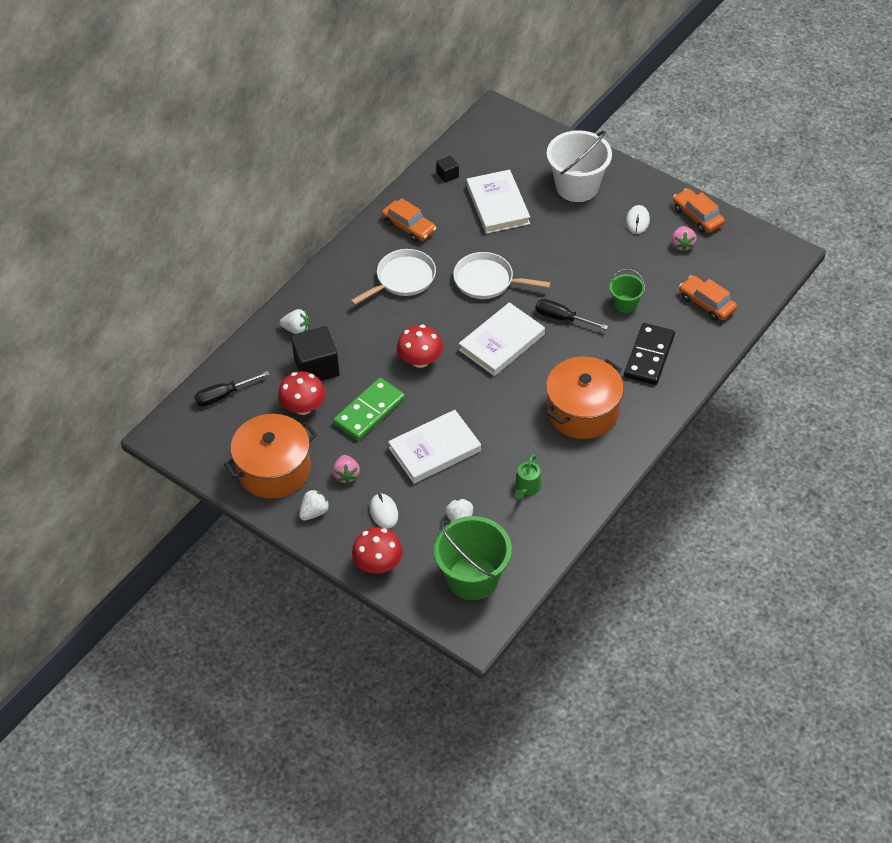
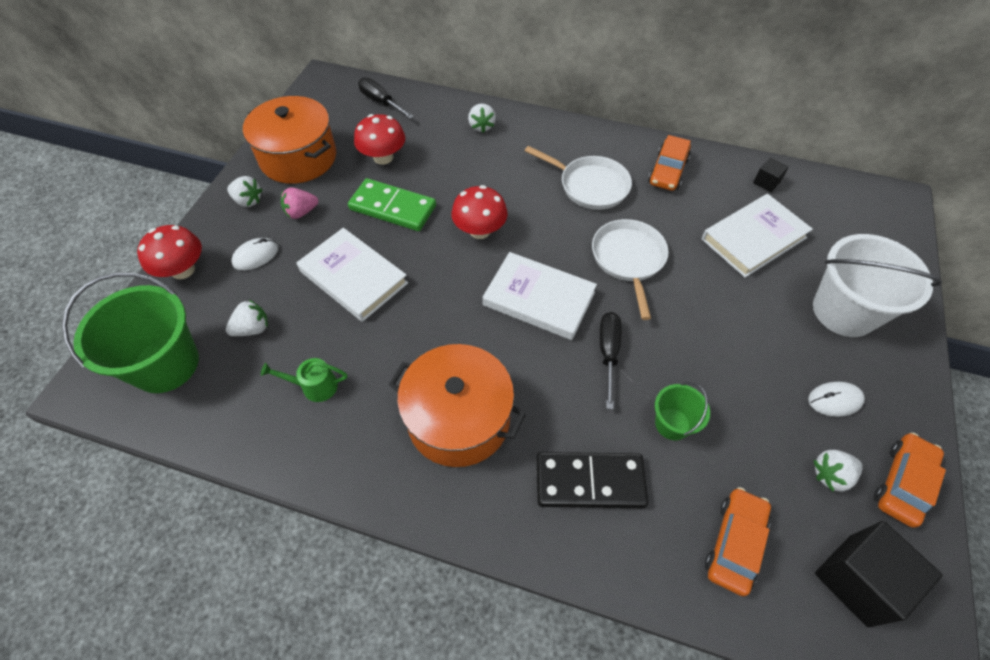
camera: 70 degrees right, 5 degrees up
(316, 367) = (438, 153): black cube -> black cube (858, 579)
(682, 245) = (830, 475): pink strawberry -> white strawberry

